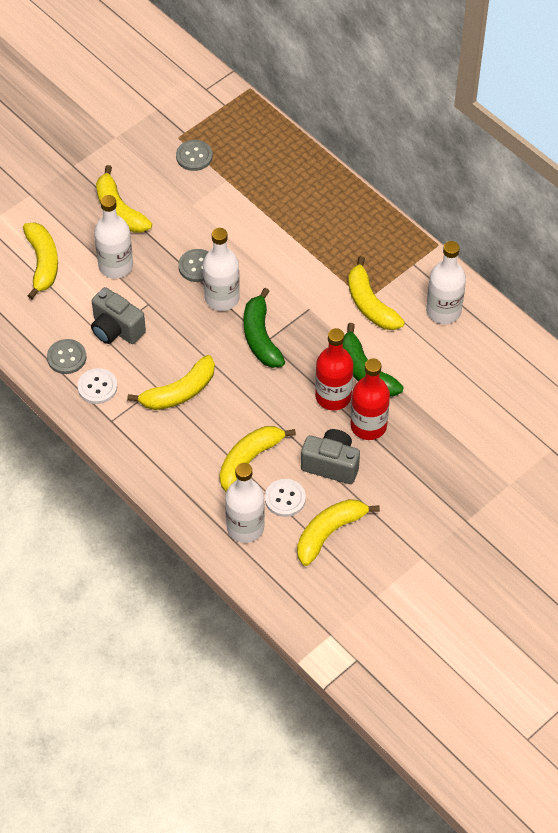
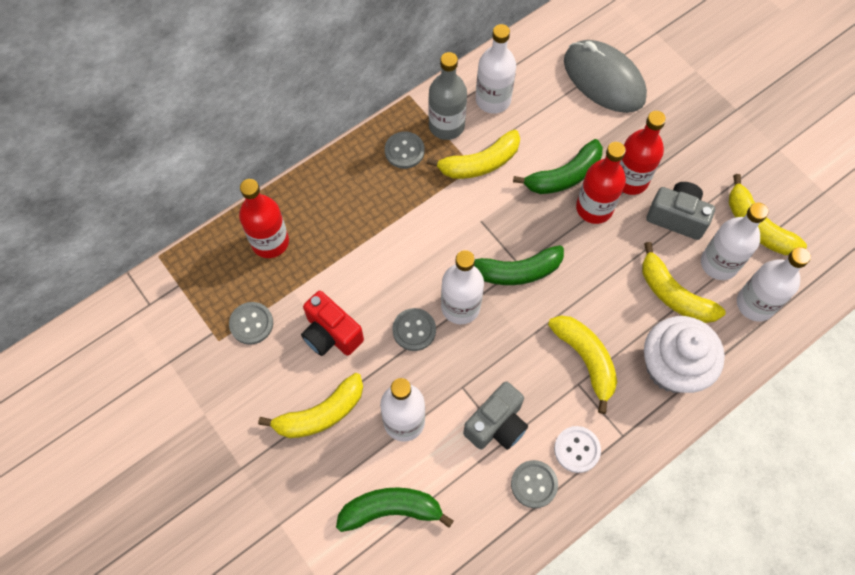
camera: 85 degrees left, 10 degrees up
(43, 263) = (391, 510): yellow banana -> green banana
(177, 458) = (672, 367): none -> white cupcake
(189, 210) = (331, 334): none -> red camera
(271, 159) = (270, 242): none -> red bottle
(285, 498) = (719, 263): white button -> white bottle
(331, 464) = (677, 217): grey camera -> grey camera turned 90 degrees clockwise
(375, 246) = (404, 151): none -> grey button
(408, 276) = (446, 125): none -> grey bottle
(483, 403) = (604, 79): none -> grey mouse

